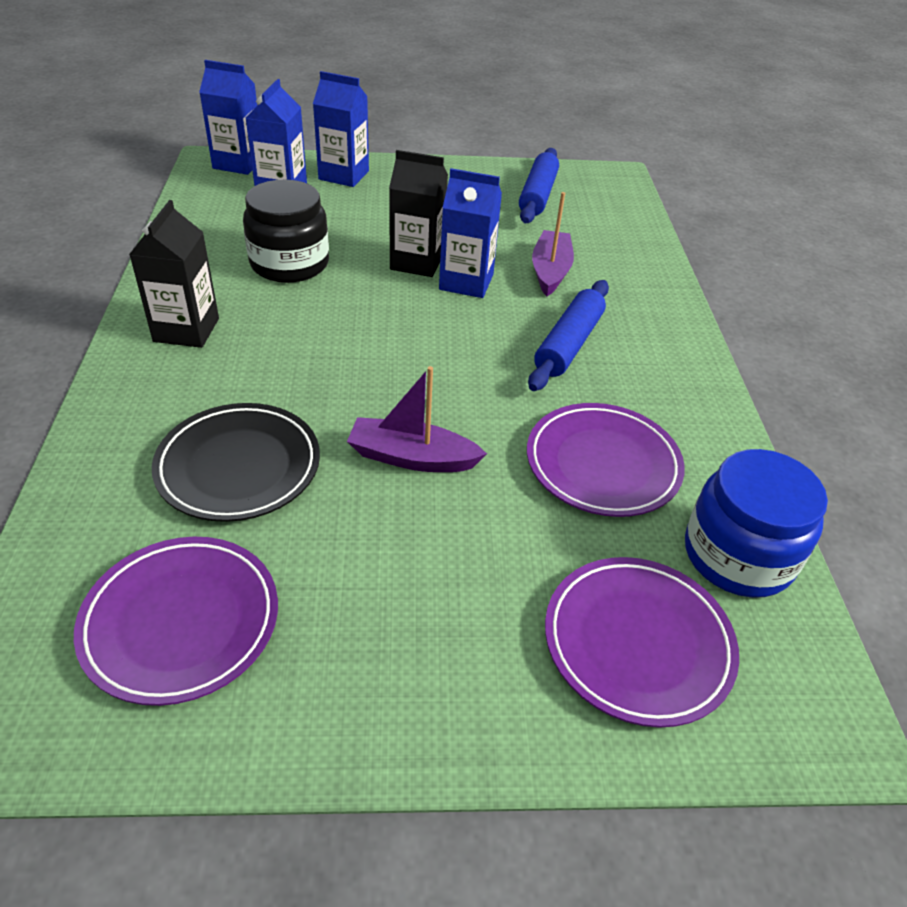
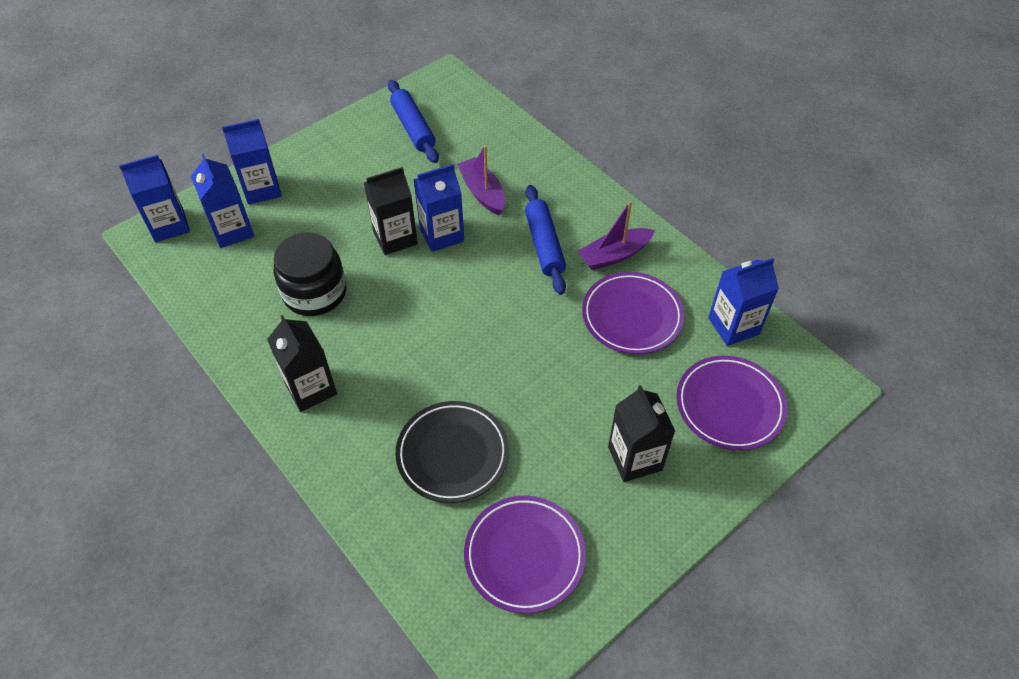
camera: 35 degrees left, 10 degrees up
(412, 457) = (536, 381): purple boat -> purple boat (614, 255)
(437, 614) = (634, 458): none -> black carton
(738, 555) = (733, 326): blue jar -> blue carton

